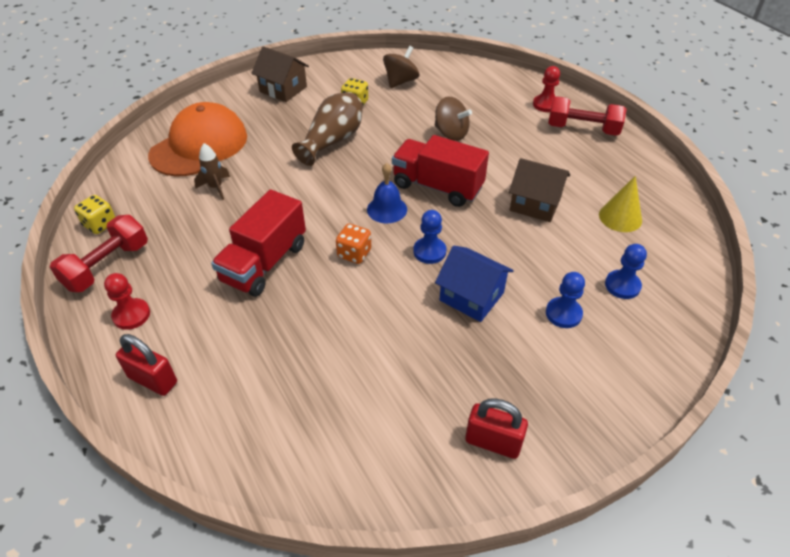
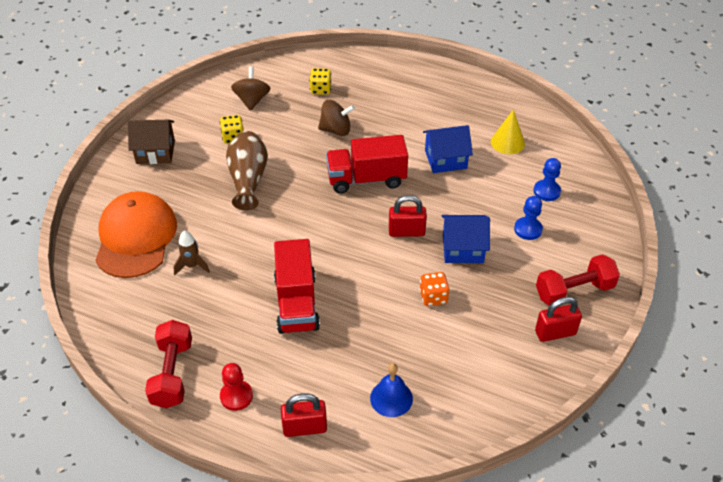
camera: 35 degrees left, 0 degrees up
(100, 224) = (125, 346): yellow dice -> yellow dice (320, 89)
(354, 254) = (356, 261): orange dice -> orange dice (433, 297)
(387, 209) = (346, 215): blue bell -> blue bell (391, 398)
(429, 251) = (406, 232): blue pawn -> red padlock
(535, 204) = (445, 159): brown house -> blue house
(545, 104) = (384, 73): red pawn -> none
(582, 129) = (428, 83): red dumbbell -> red dumbbell (574, 291)

